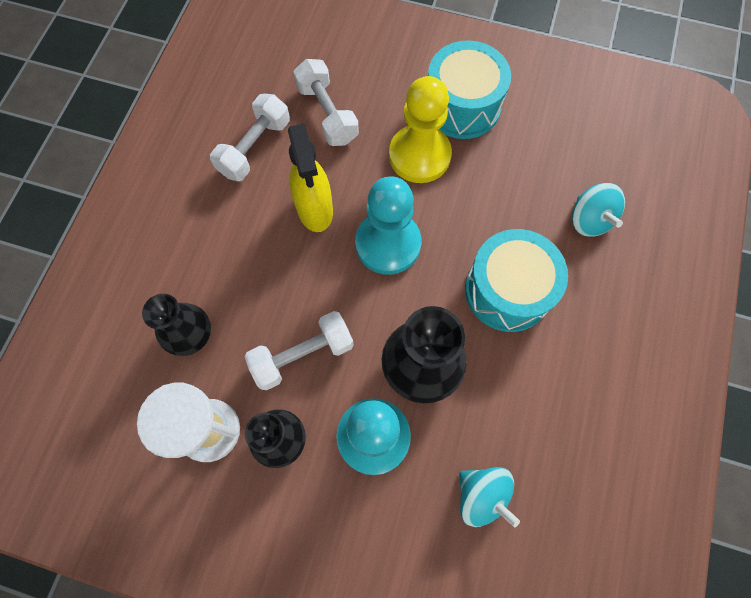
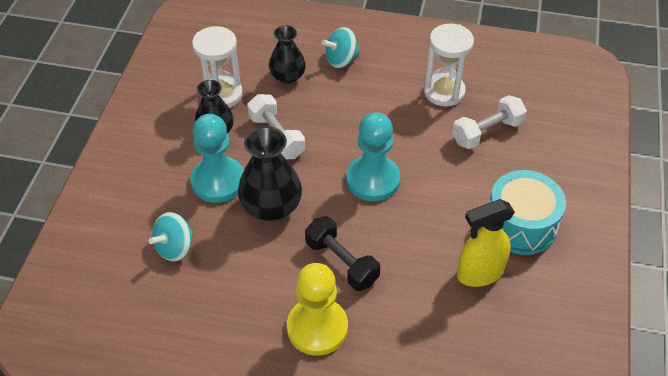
camera: 85 degrees right, 20 degrees down
(255, 148) = (444, 92): white dumbbell -> white hourglass
(315, 210) = (396, 132): yellow spray bottle -> yellow spray bottle (479, 273)
(419, 155) = (460, 196): yellow pawn -> yellow pawn (317, 328)
(507, 290) = (341, 262): turquoise drum -> black dumbbell
(589, 220) = (419, 326): turquoise spinning top -> turquoise spinning top (341, 60)

